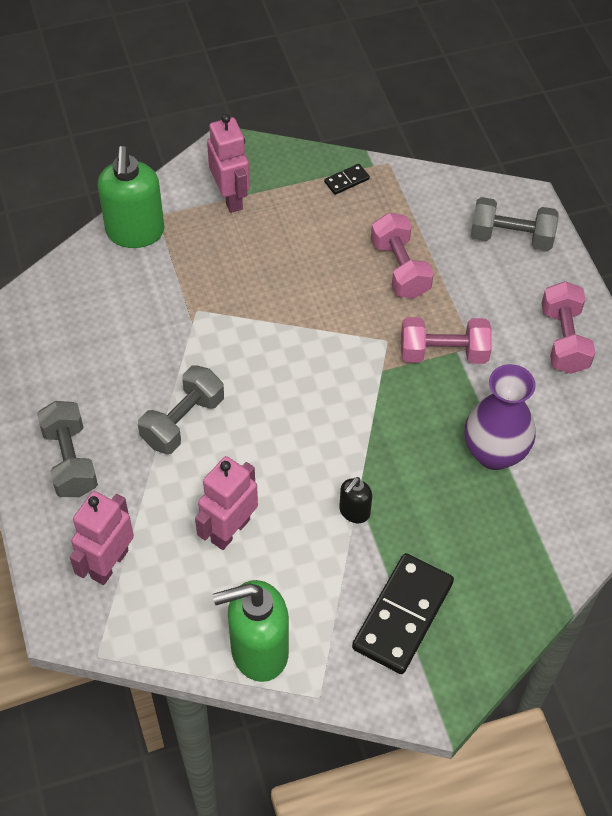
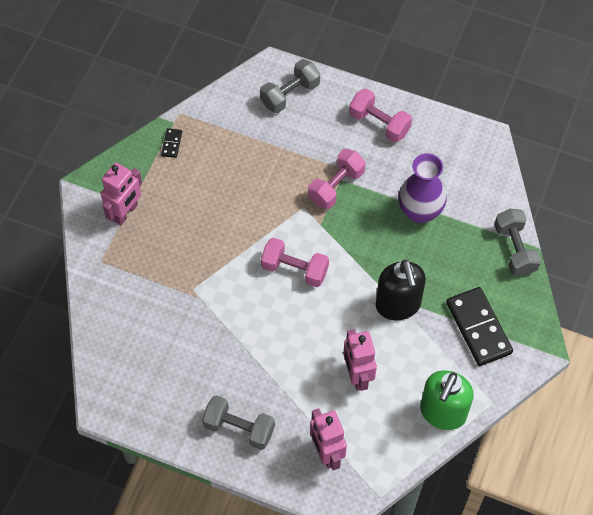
camera: 50 degrees left, 5 degrees up
(135, 232) = (103, 282): green soap dispenser -> none
(183, 421) = (264, 350): grey dumbbell -> grey dumbbell (515, 249)
(231, 198) = (125, 213): pink robot -> pink robot turned 105 degrees clockwise
(354, 512) = (398, 305): black soap dispenser -> black soap dispenser, size x2.03
(400, 269) = (260, 164): pink dumbbell -> pink dumbbell (294, 269)

